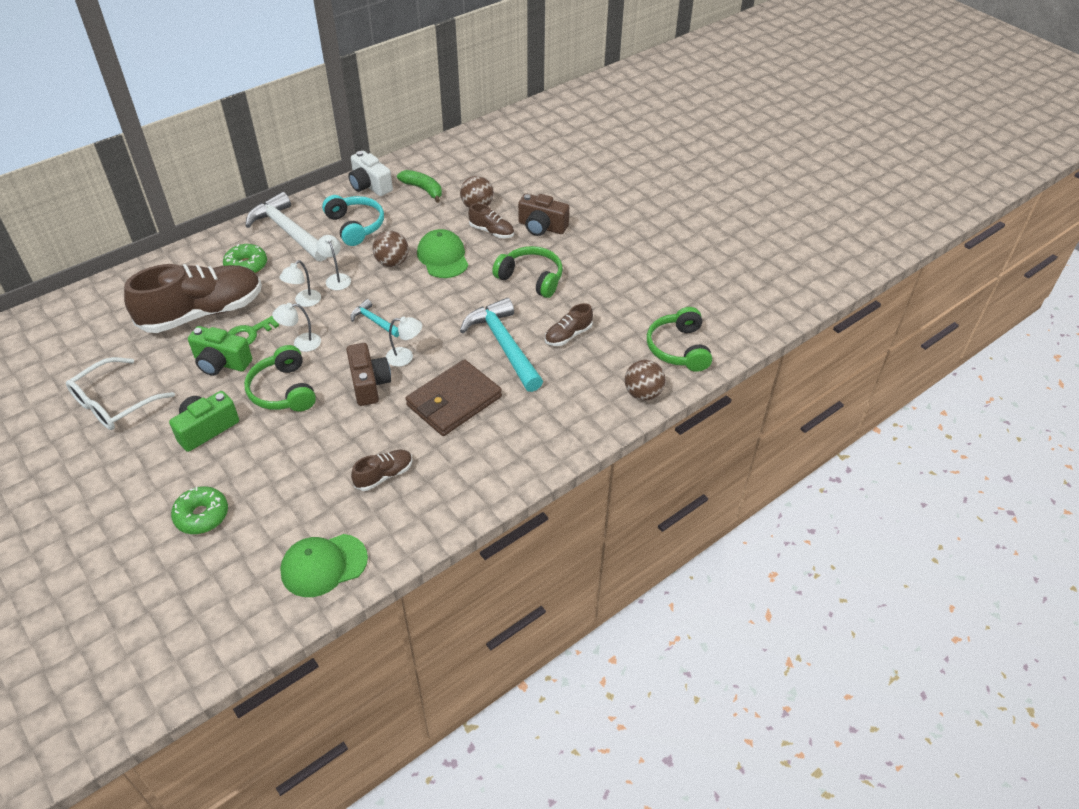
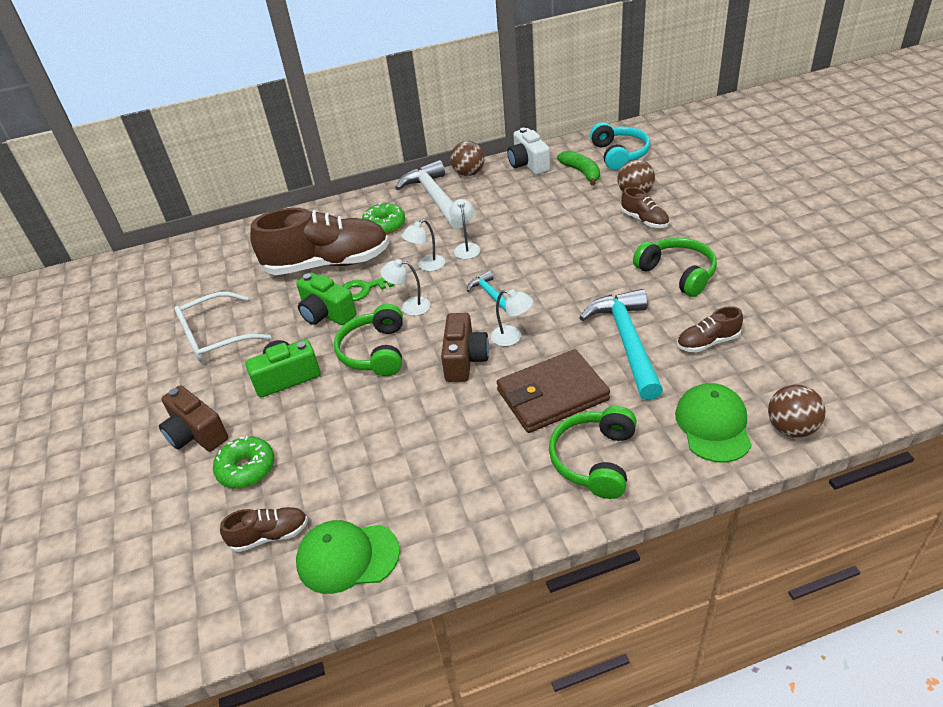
camera: 25 degrees right, 5 degrees down
(355, 226) = (502, 200): turquoise headphones -> turquoise headphones (619, 154)
(384, 475) = (448, 465): brown shoe -> brown shoe (270, 535)
(392, 262) = (528, 239): brown ball -> brown ball (469, 173)
(443, 257) = (583, 240): green cap -> green cap (713, 425)
(542, 227) = (703, 221): brown camera -> brown camera (196, 434)
(678, 348) = (850, 380): green headphones -> green headphones (594, 460)

